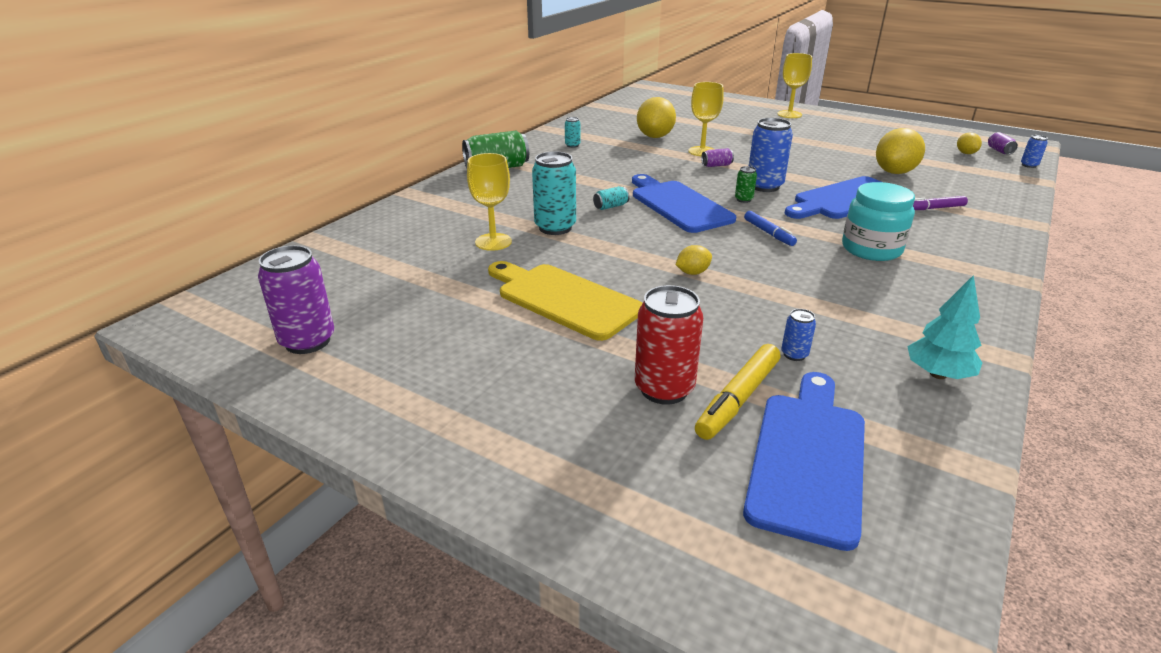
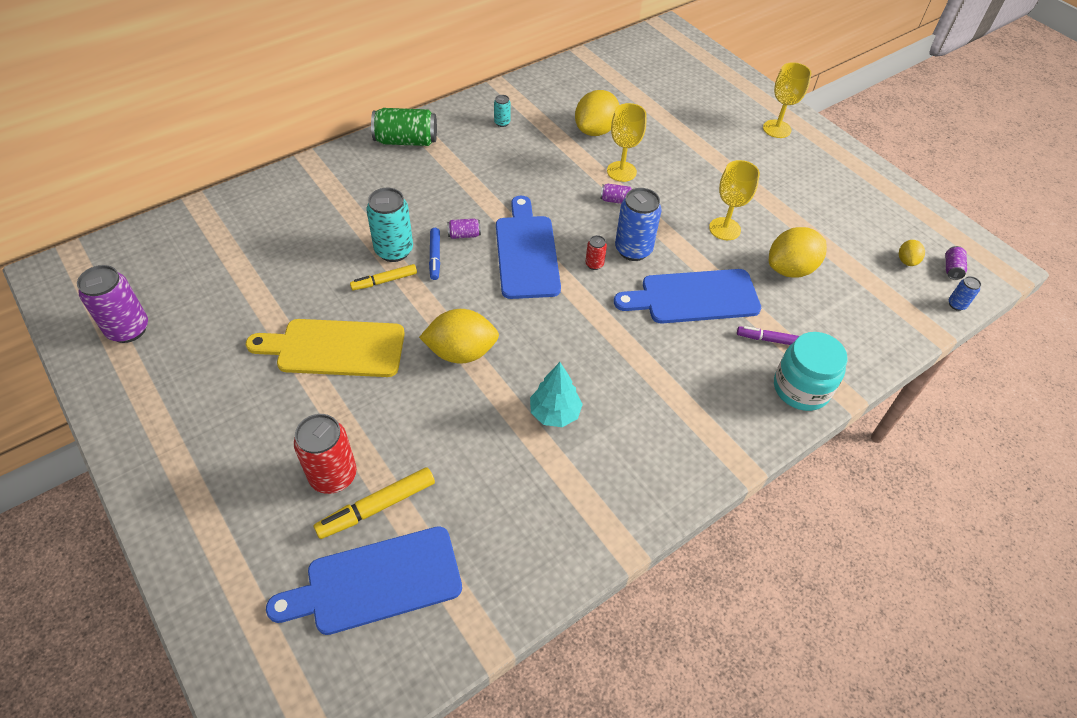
camera: 20 degrees right, 20 degrees up
(493, 242) = (330, 254): yellow goblet -> yellow goblet (724, 229)
(564, 299) = (335, 348): yellow cutting board -> yellow cutting board turned 60 degrees counterclockwise
(567, 247) = (385, 281): none -> yellow marker
(611, 206) = (464, 235): turquoise can -> purple can
(692, 272) = (461, 352): yellow lemon -> yellow lemon, size x1.99
(743, 199) = (594, 264): green can -> red can
(768, 233) = (573, 322): blue marker -> blue marker (435, 257)
(794, 354) = (458, 479): blue can -> none
(808, 458) = (376, 582): blue cutting board -> blue cutting board turned 150 degrees counterclockwise
(871, 249) = (647, 377): turquoise jar -> turquoise jar (801, 388)
(938, 374) = (550, 545): turquoise tree -> turquoise tree (554, 413)

